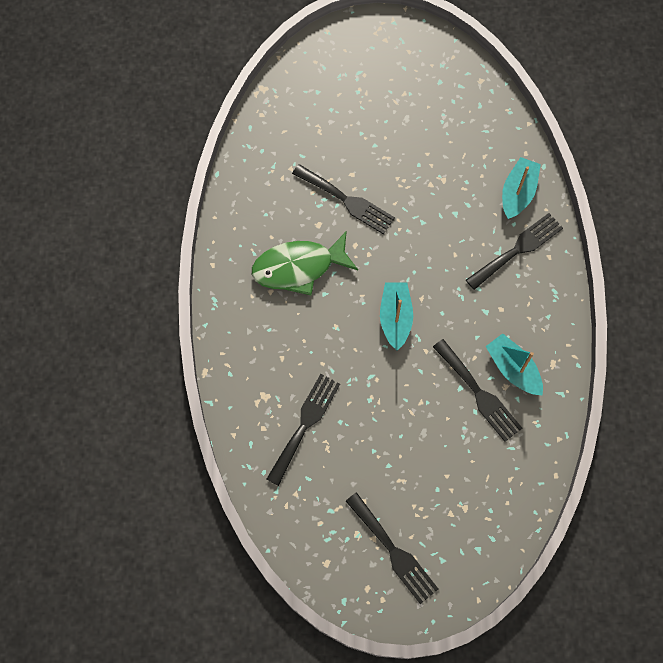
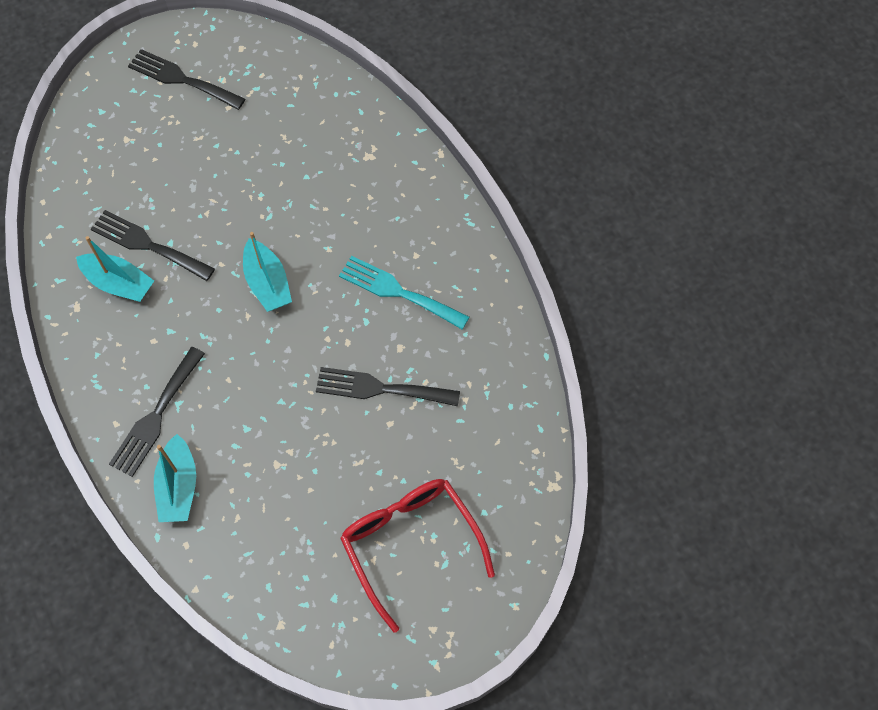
camera: 155 degrees right, 5 degrees down
(299, 267) = (398, 292): green fish -> turquoise fork
(305, 424) = (316, 147): black fork -> none
(375, 92) = (410, 544): none -> red glasses

